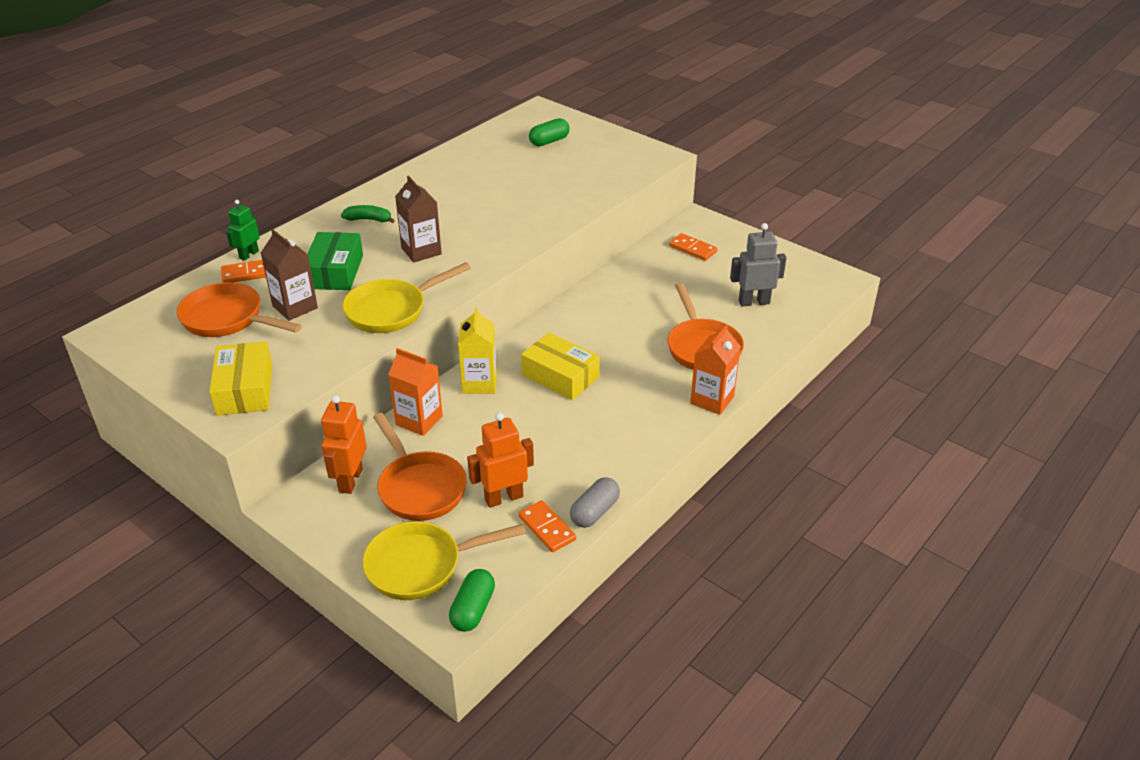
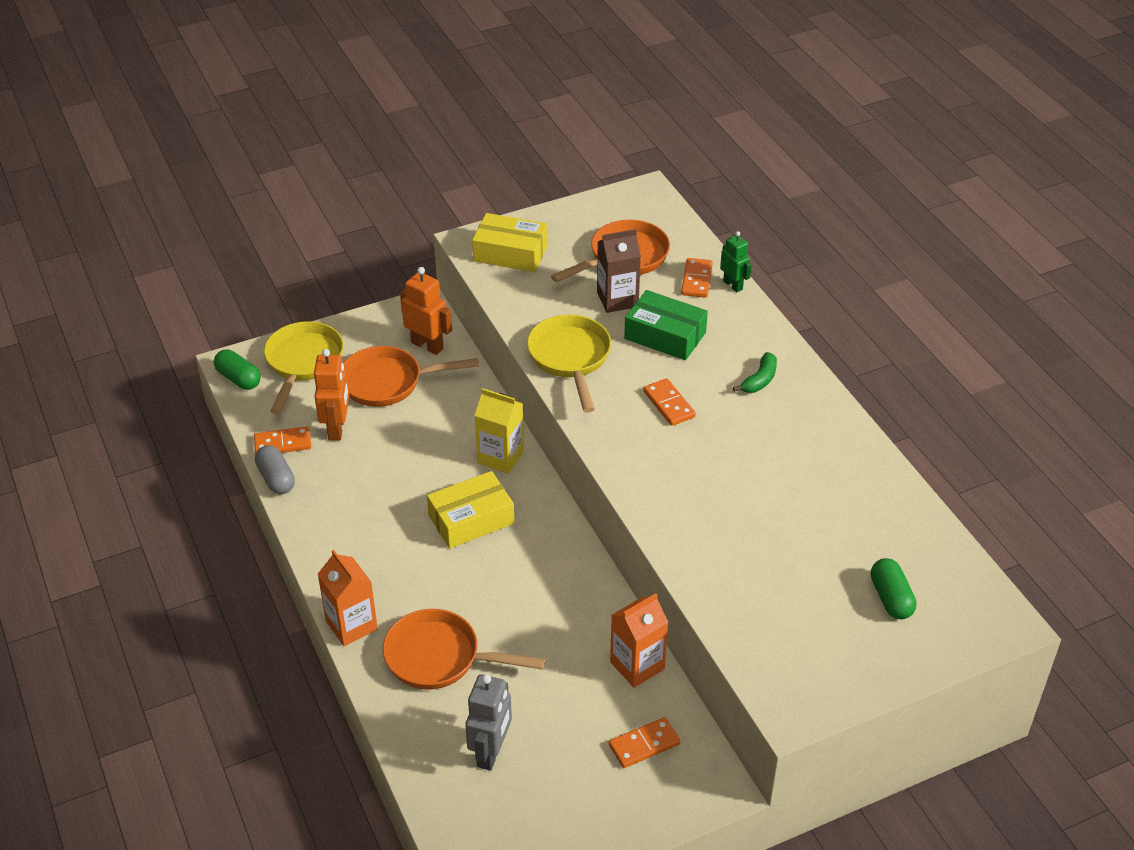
camera: 115 degrees right, 5 degrees up
(419, 420) = (474, 403): orange carton -> orange carton (637, 665)
(421, 251) = (669, 404): brown carton -> orange domino

